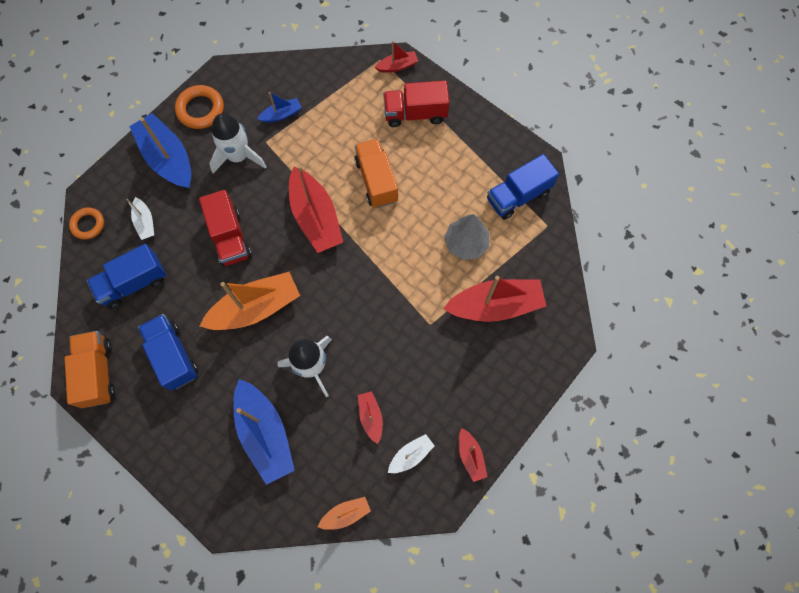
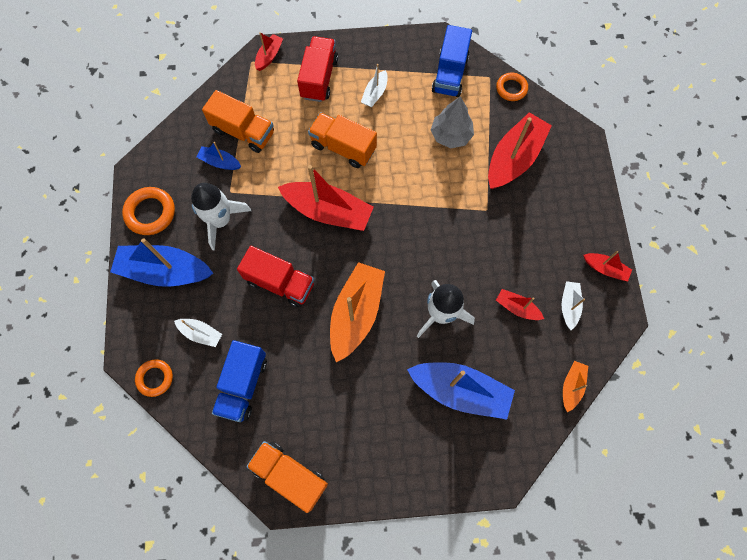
camera: 45 degrees left, 0 degrees up
(173, 356) = (334, 405): blue truck -> none
(281, 115) = (220, 162): blue boat -> blue boat turned 90 degrees counterclockwise
(320, 107) = (243, 132): none -> orange truck
(415, 113) = (319, 78): red truck -> red truck turned 150 degrees clockwise
(444, 161) = (375, 93): none -> white boat
(554, 250) = (511, 88): none -> orange ring

